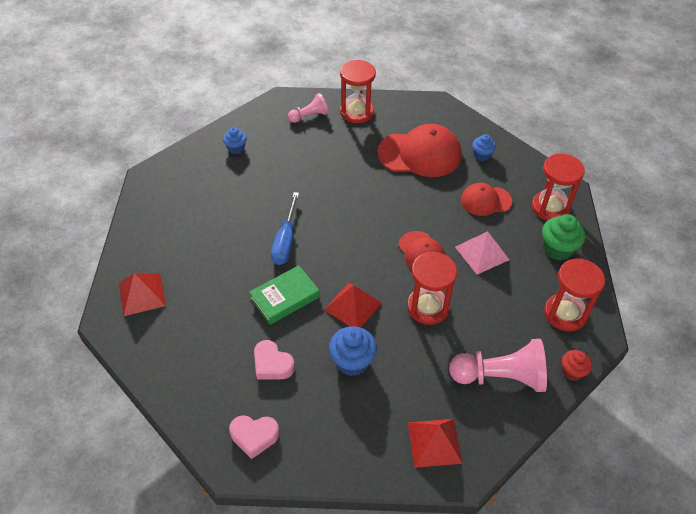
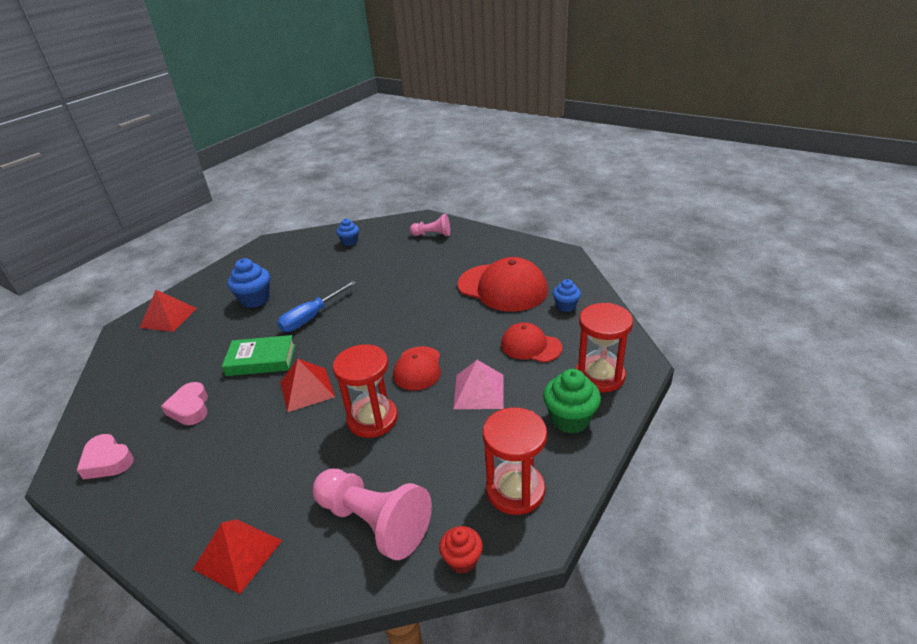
camera: 35 degrees right, 15 degrees down
(352, 362) = (253, 437): blue cupcake -> blue cupcake (255, 300)
(356, 112) = (477, 242): red hourglass -> none

